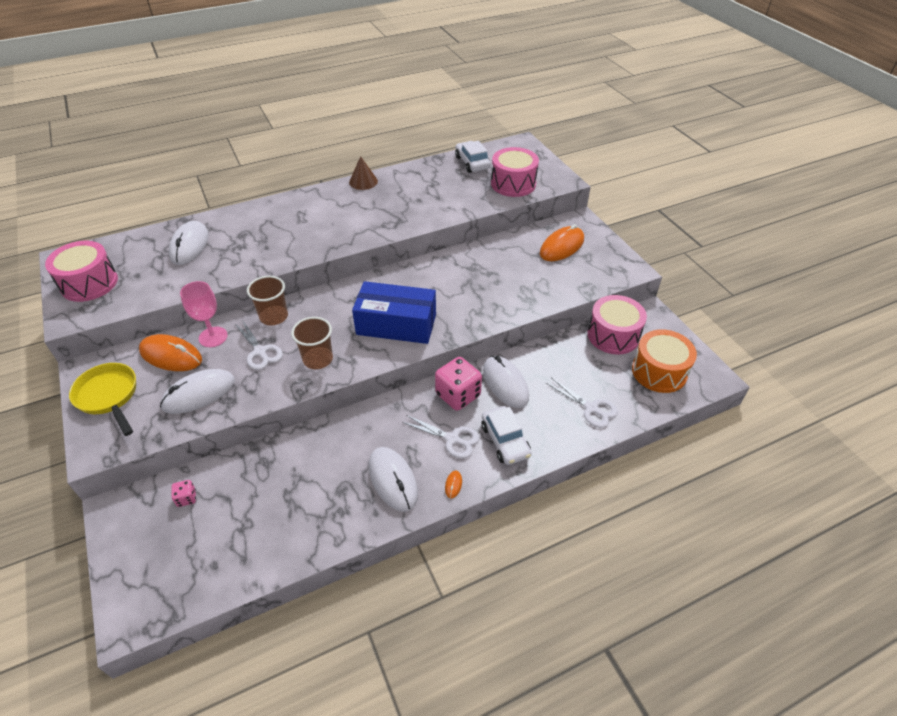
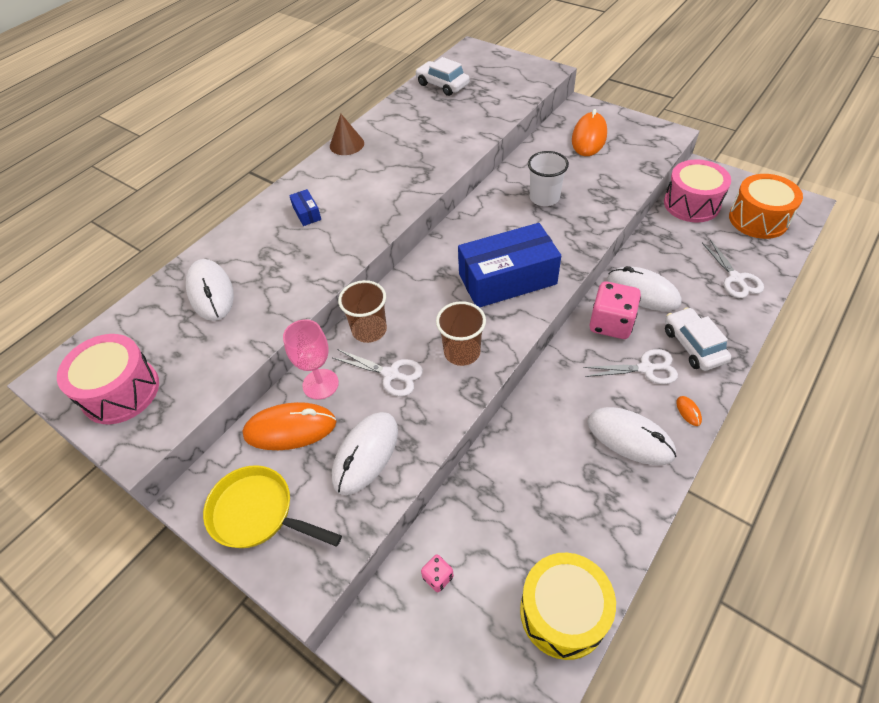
camera: 25 degrees left, 5 degrees up
(239, 564) = (563, 612): none -> yellow drum
(292, 219) = (307, 213): none -> blue box
(481, 278) = (544, 198): none -> white cup
(505, 440) = (693, 345): white car -> white car turned 150 degrees counterclockwise
(513, 184) = (503, 91): pink drum -> none
(591, 408) = (736, 278): white scissors -> white scissors turned 60 degrees clockwise

